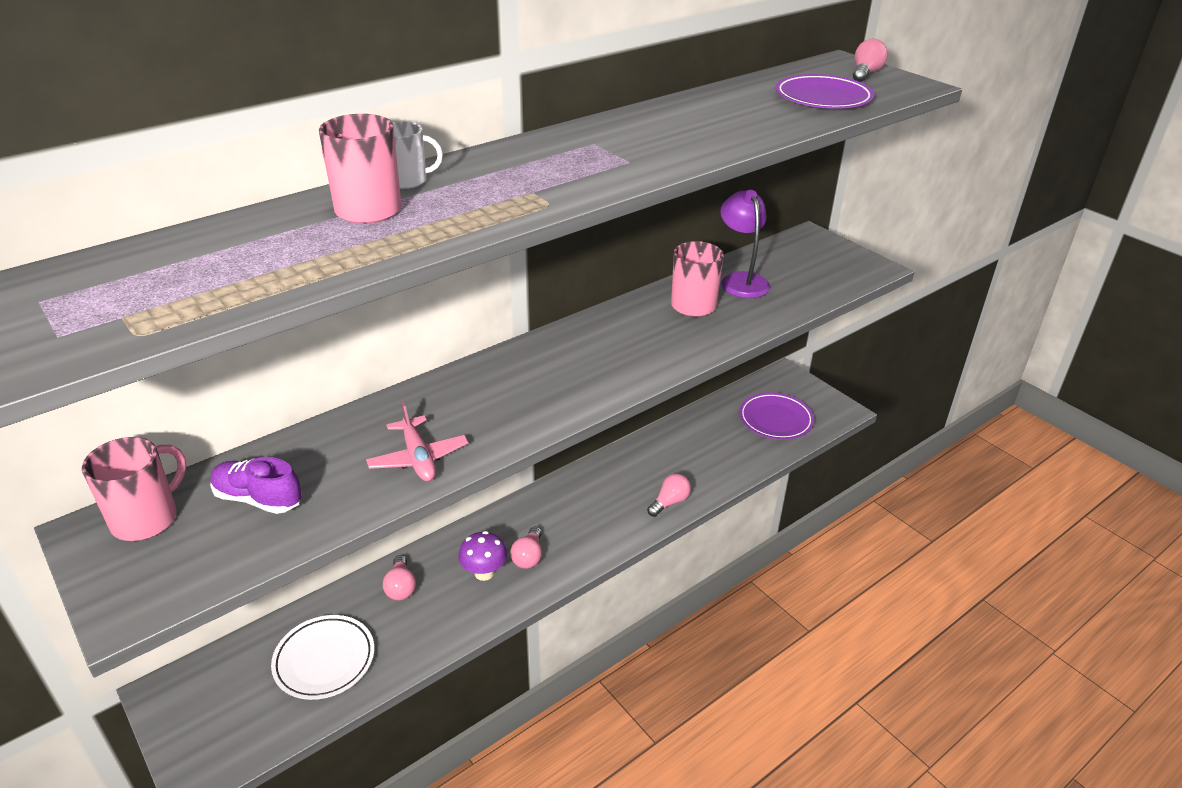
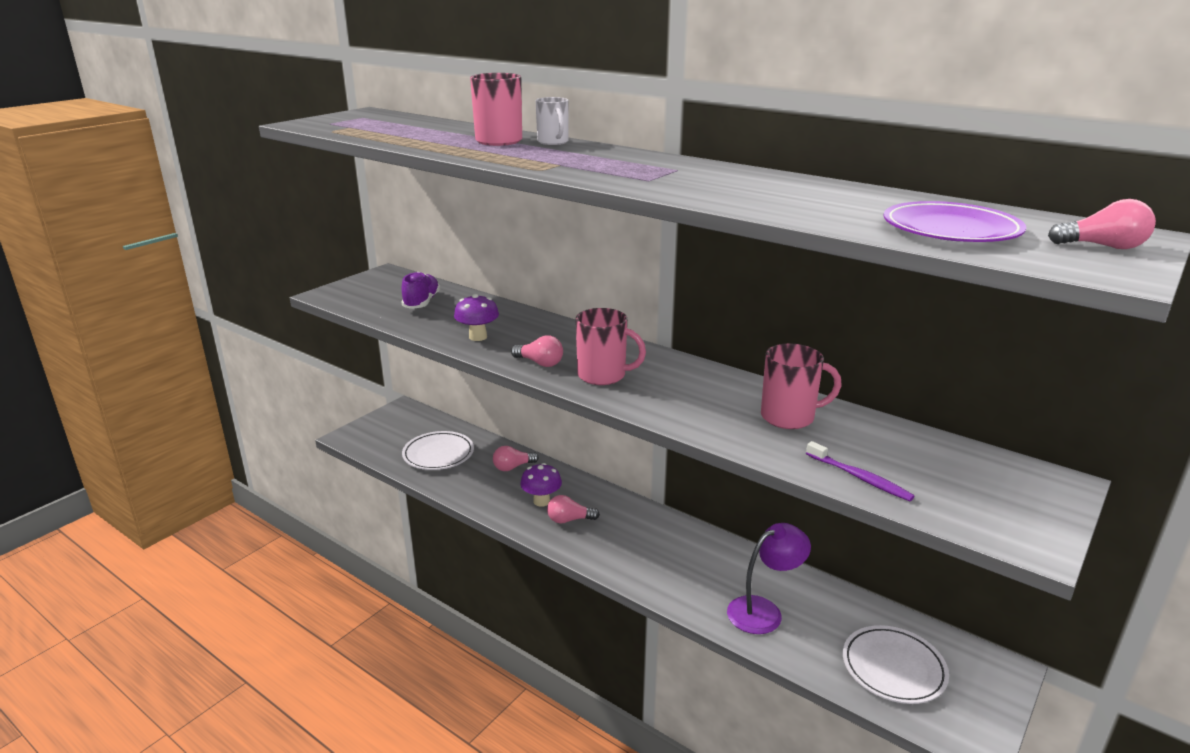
camera: 75 degrees right, 10 degrees down
(147, 519) = (398, 282): pink mug -> pink mug (603, 375)
(418, 458) = (478, 337): pink plane -> purple mushroom
(669, 502) = (684, 595): pink light bulb -> pink light bulb (540, 363)
(741, 280) = (874, 441): purple lamp -> purple lamp (764, 611)
(775, 419) = (893, 668): purple plate -> white plate
(791, 301) = (860, 478): none -> purple toothbrush

